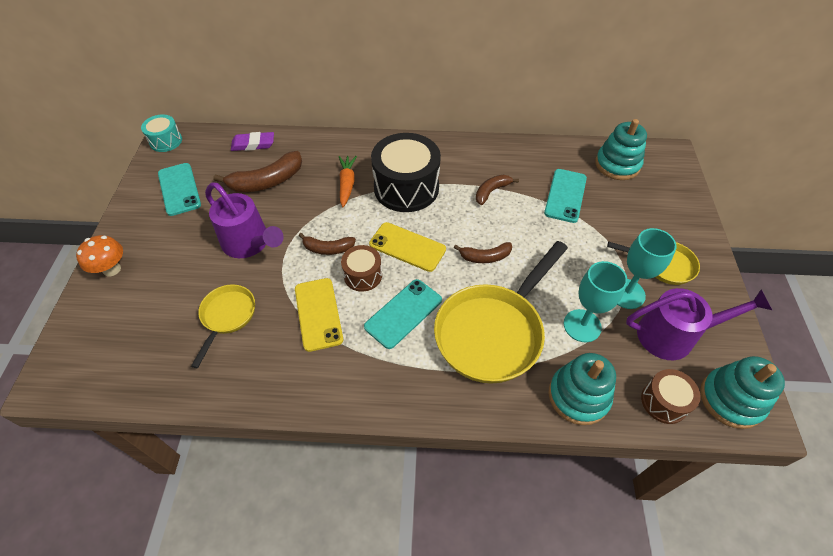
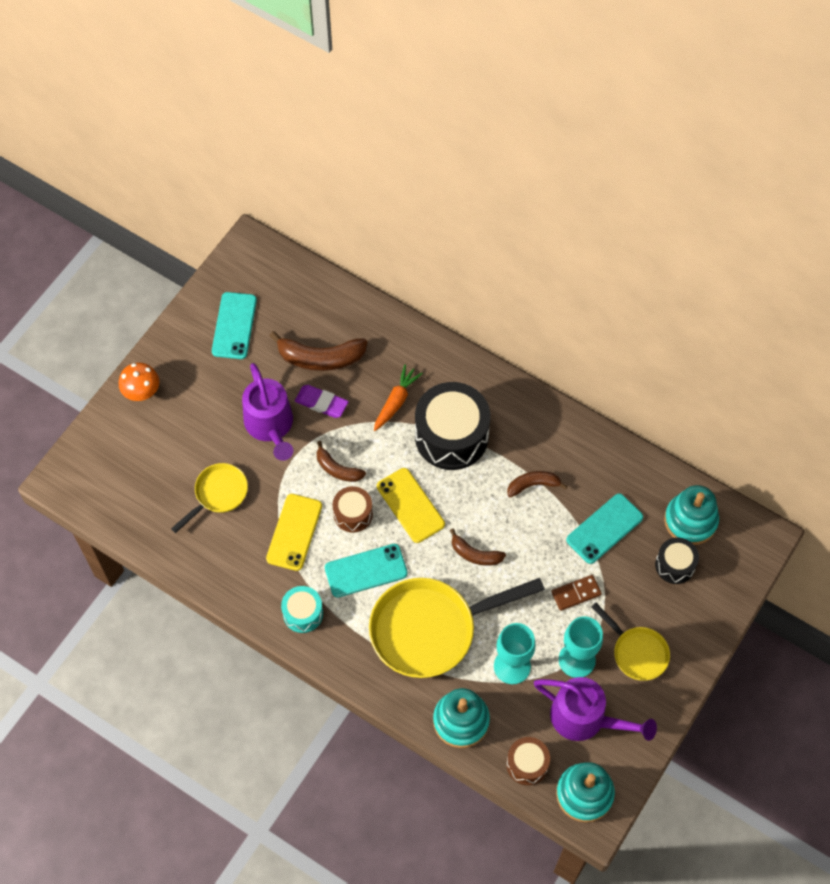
camera: 30 degrees right, 10 degrees up
(166, 141) = (246, 252): turquoise drum -> turquoise drum (303, 613)
(253, 144) = (330, 300): purple eraser -> purple eraser (321, 403)
(583, 247) = (576, 593): none -> brown domino
(633, 195) = (675, 565): none -> black drum

